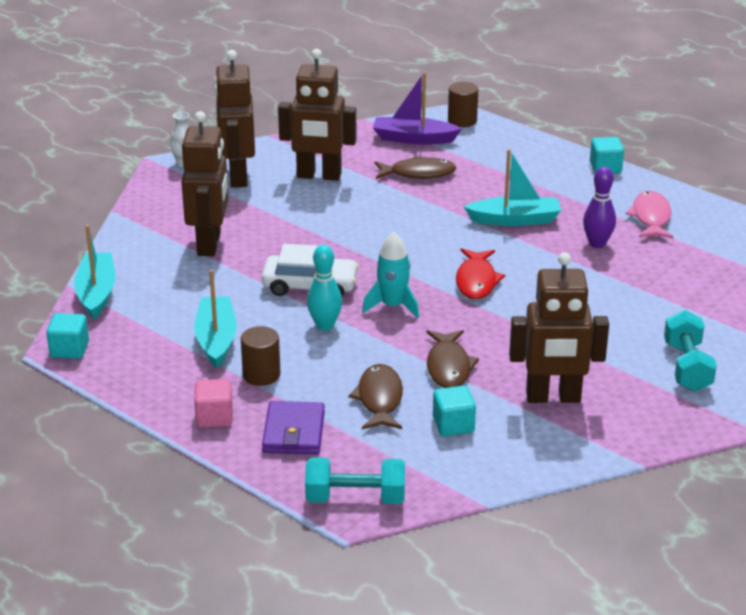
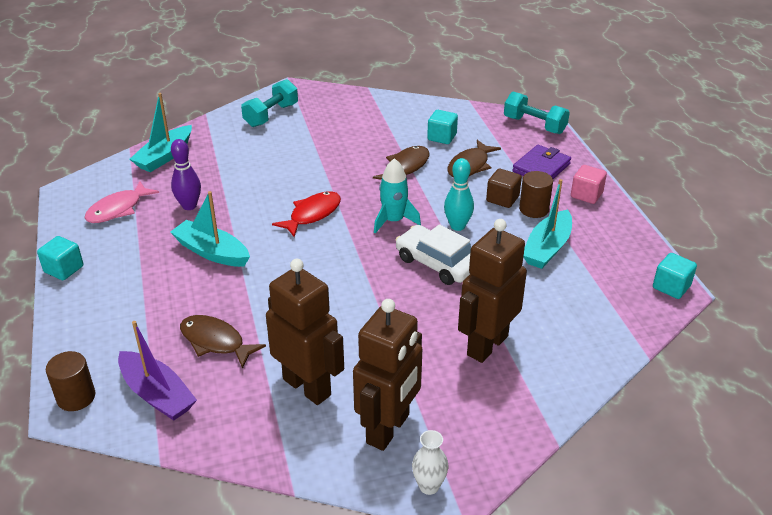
camera: 145 degrees left, 5 degrees up
(96, 293) = (624, 334): turquoise boat -> turquoise boat (164, 156)
(305, 373) = (502, 199): none -> brown cube
(553, 397) = (367, 129): brown robot -> none

